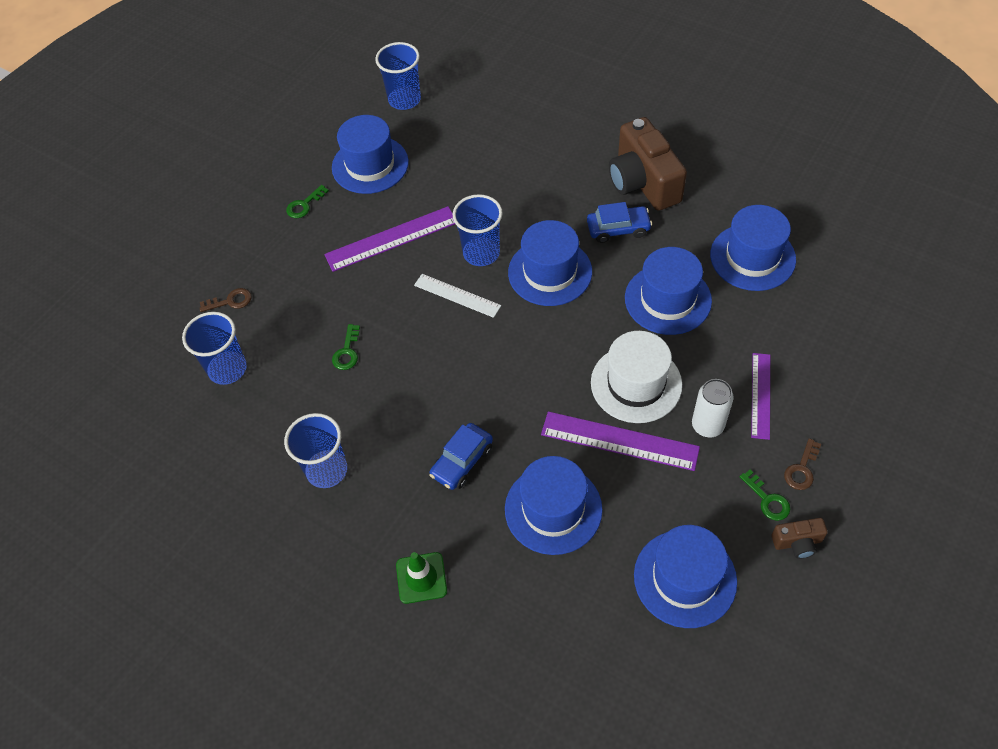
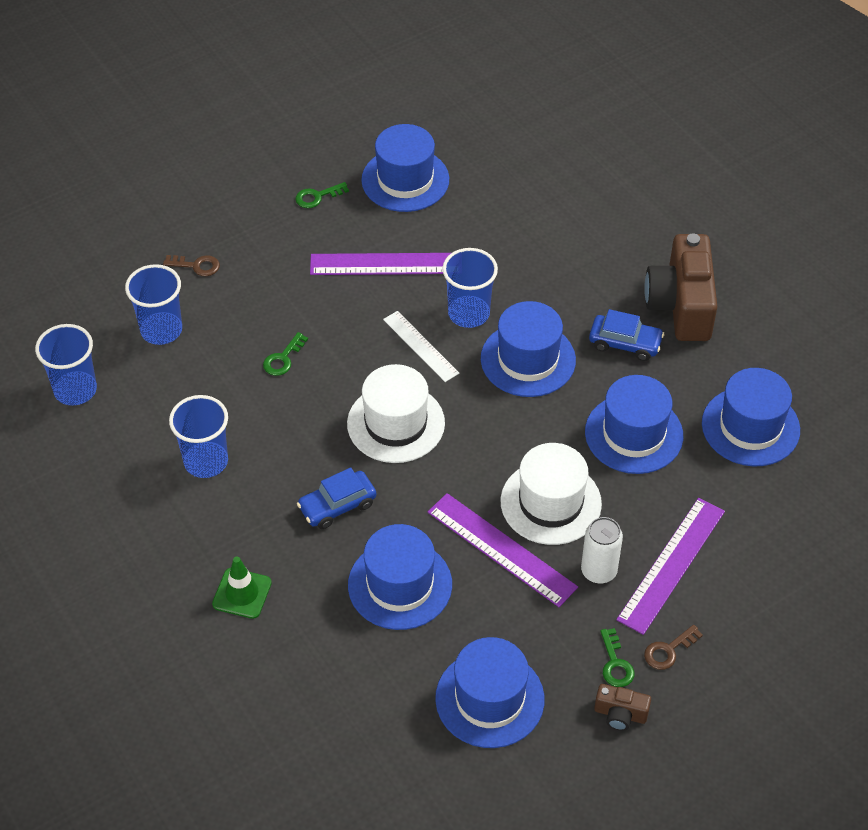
camera: 20 degrees right, 5 degrees down
(404, 99) = (478, 123): blue cup -> blue cup (75, 390)
(472, 369) = (396, 423): none -> white hat
(761, 395) = (671, 565): purple ruler -> purple ruler, size x1.54

